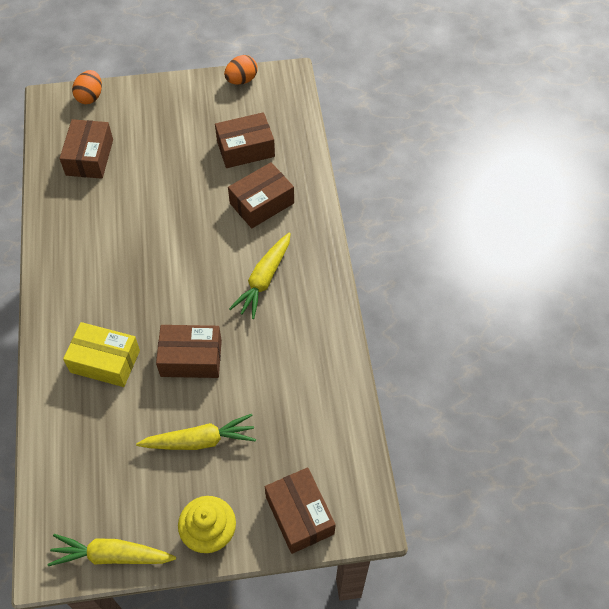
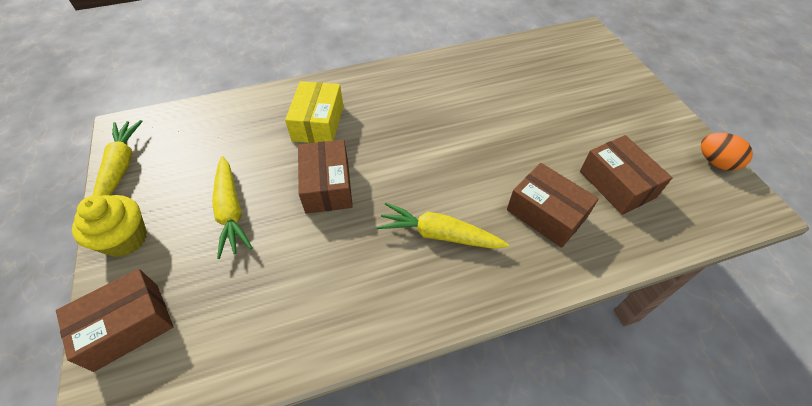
camera: 80 degrees right, 5 degrees down
(89, 157) = (538, 68): brown box -> none
(90, 97) = (609, 54): orange egg -> none

